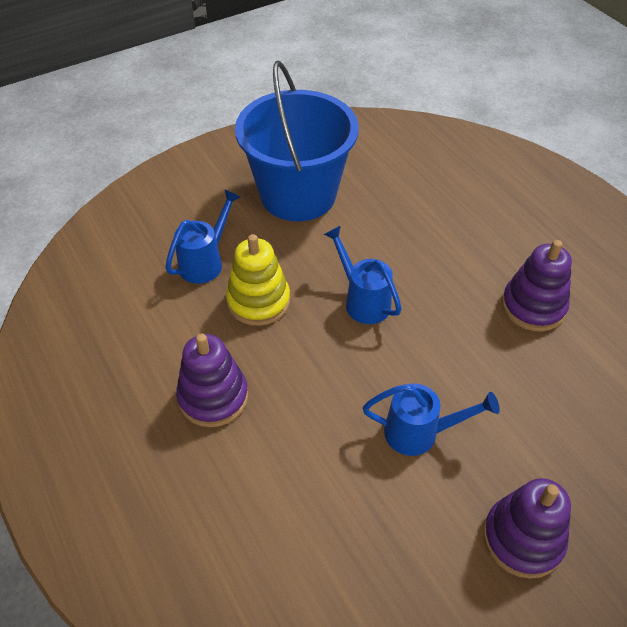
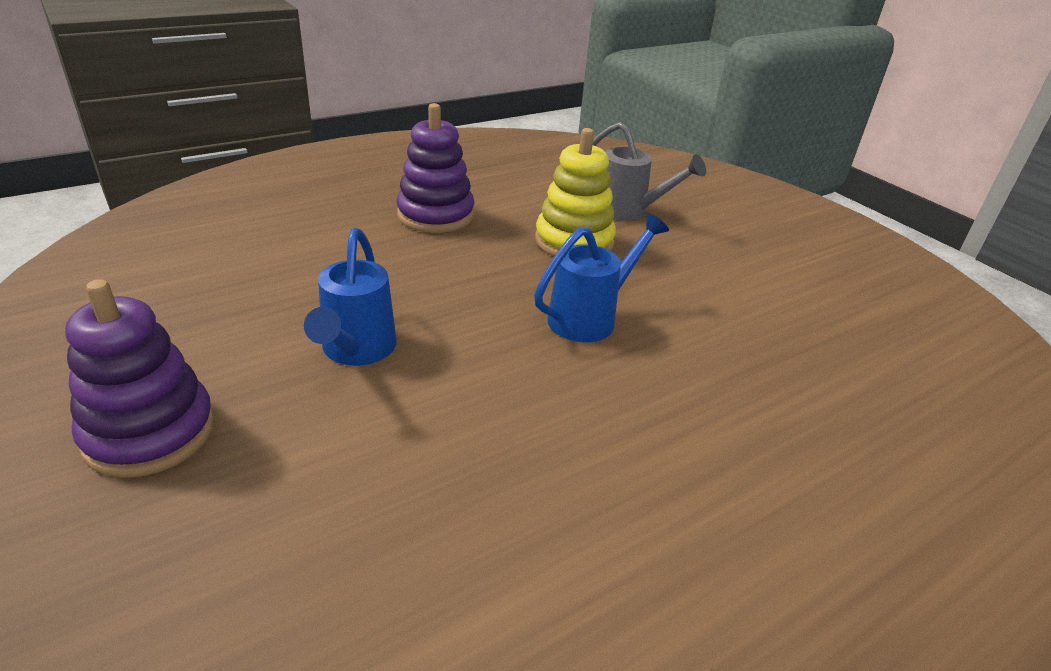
camera: 85 degrees right, 15 degrees down
(205, 262) = (628, 211): blue watering can -> grey watering can
(298, 195) = (780, 273): blue bucket -> none
(533, 306) = (613, 520): purple stacking toy -> none

